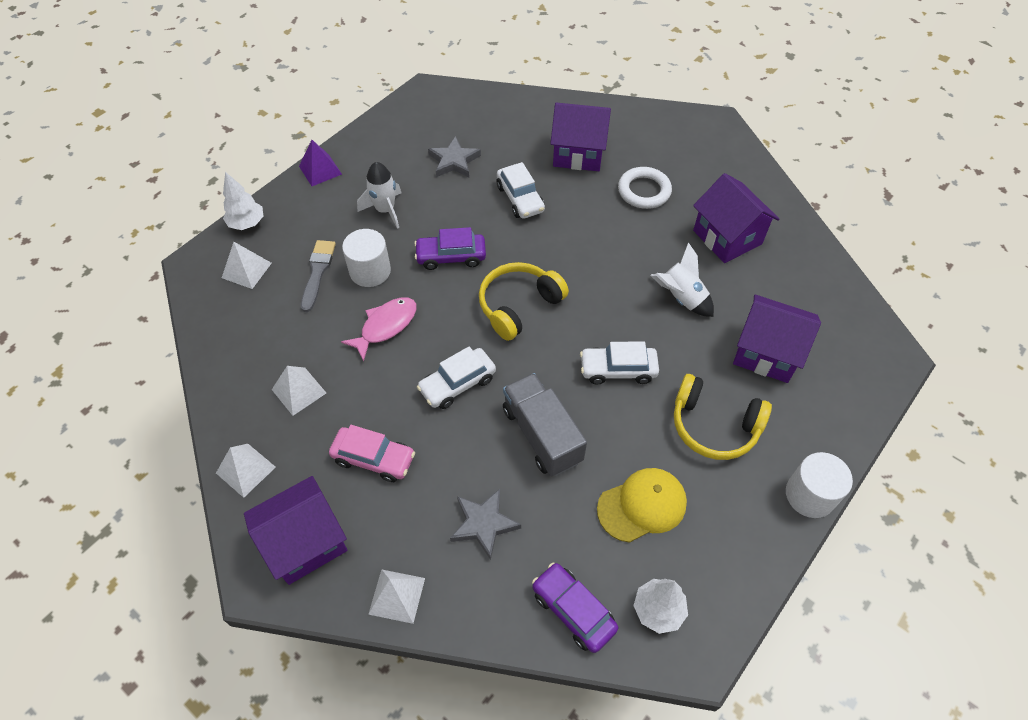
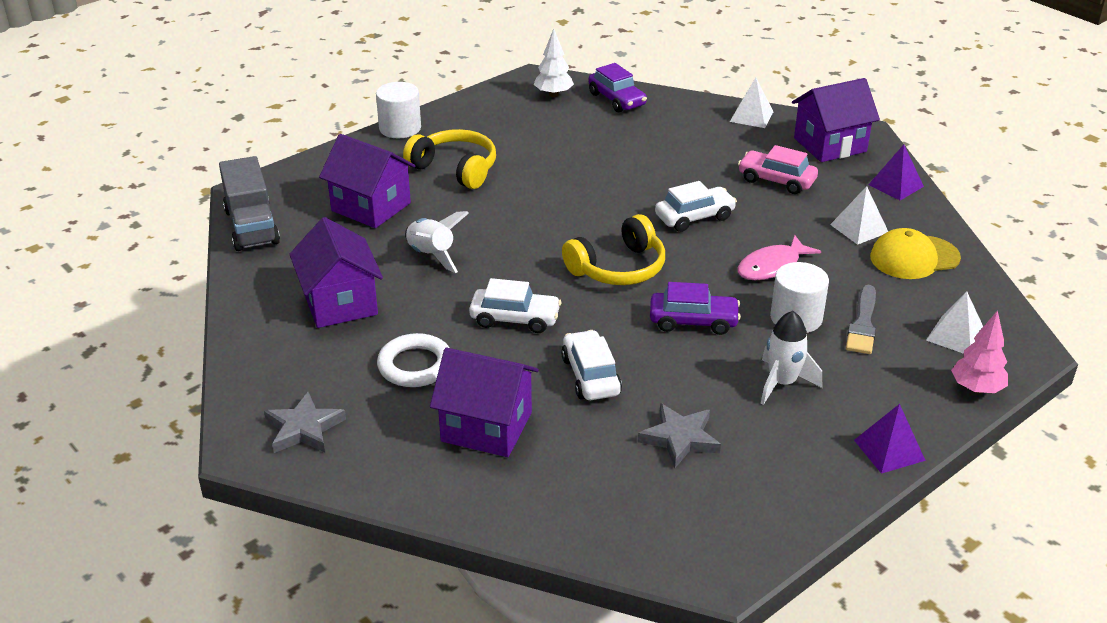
camera: 170 degrees left, 20 degrees down
(245, 470) = (896, 185): white pyramid -> purple pyramid
(247, 223) = (976, 389): white tree -> pink tree
(484, 524) = (679, 140): grey star -> grey star (304, 428)
(542, 435) = (617, 179): grey truck -> grey truck (252, 227)
(618, 370) = (528, 210): white car -> white car (515, 319)
(642, 505) = (543, 136): yellow cap -> yellow cap (914, 258)

